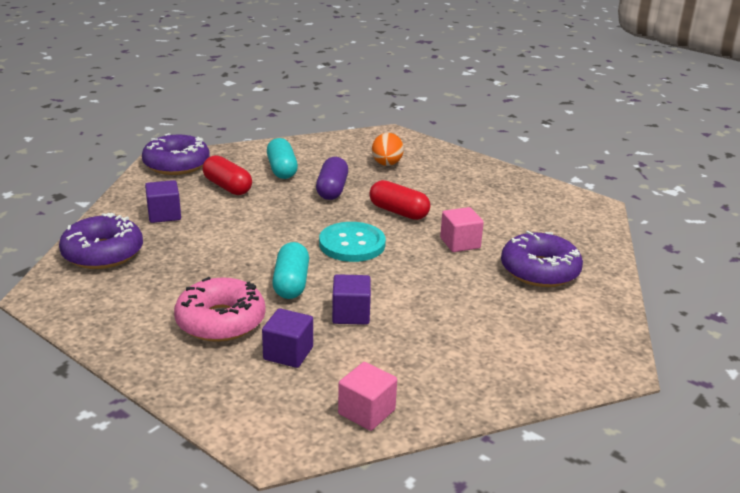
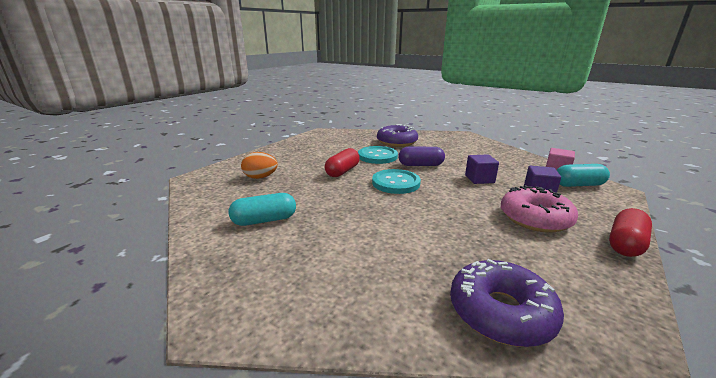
camera: 95 degrees left, 5 degrees down
(164, 215) = (386, 281): purple cube -> none
(176, 164) = (234, 301): purple donut -> none
(227, 187) = (307, 247): red capsule -> red capsule (625, 244)
(291, 283) = (463, 198): turquoise capsule -> turquoise capsule (578, 185)
(332, 190) = (309, 194): purple capsule -> purple capsule (420, 165)
(460, 243) = (377, 156): pink cube -> turquoise button

